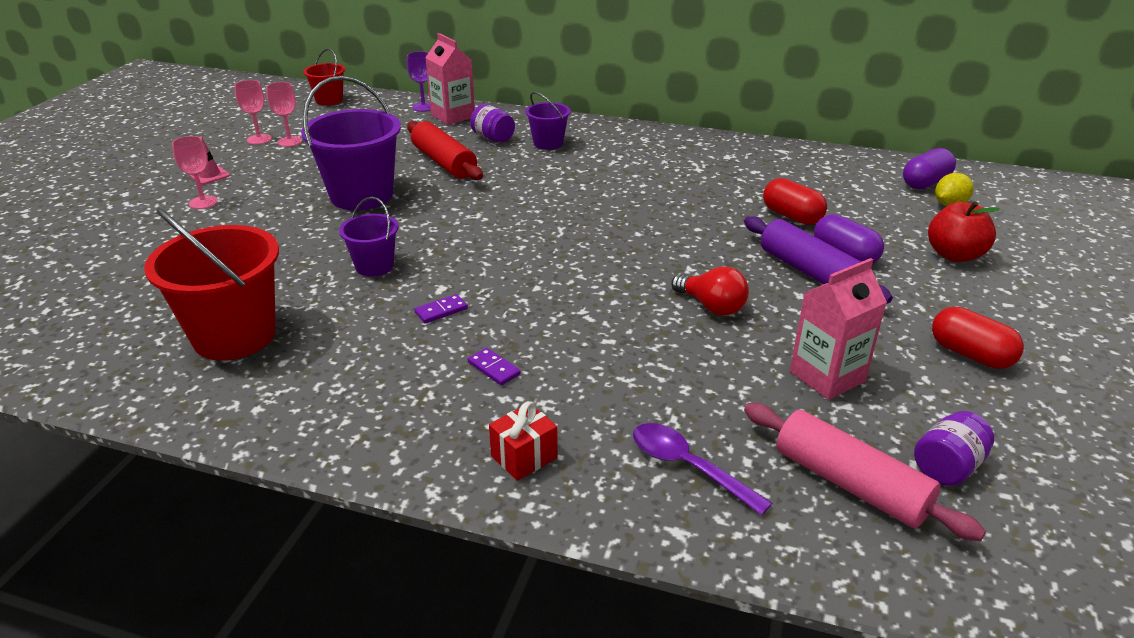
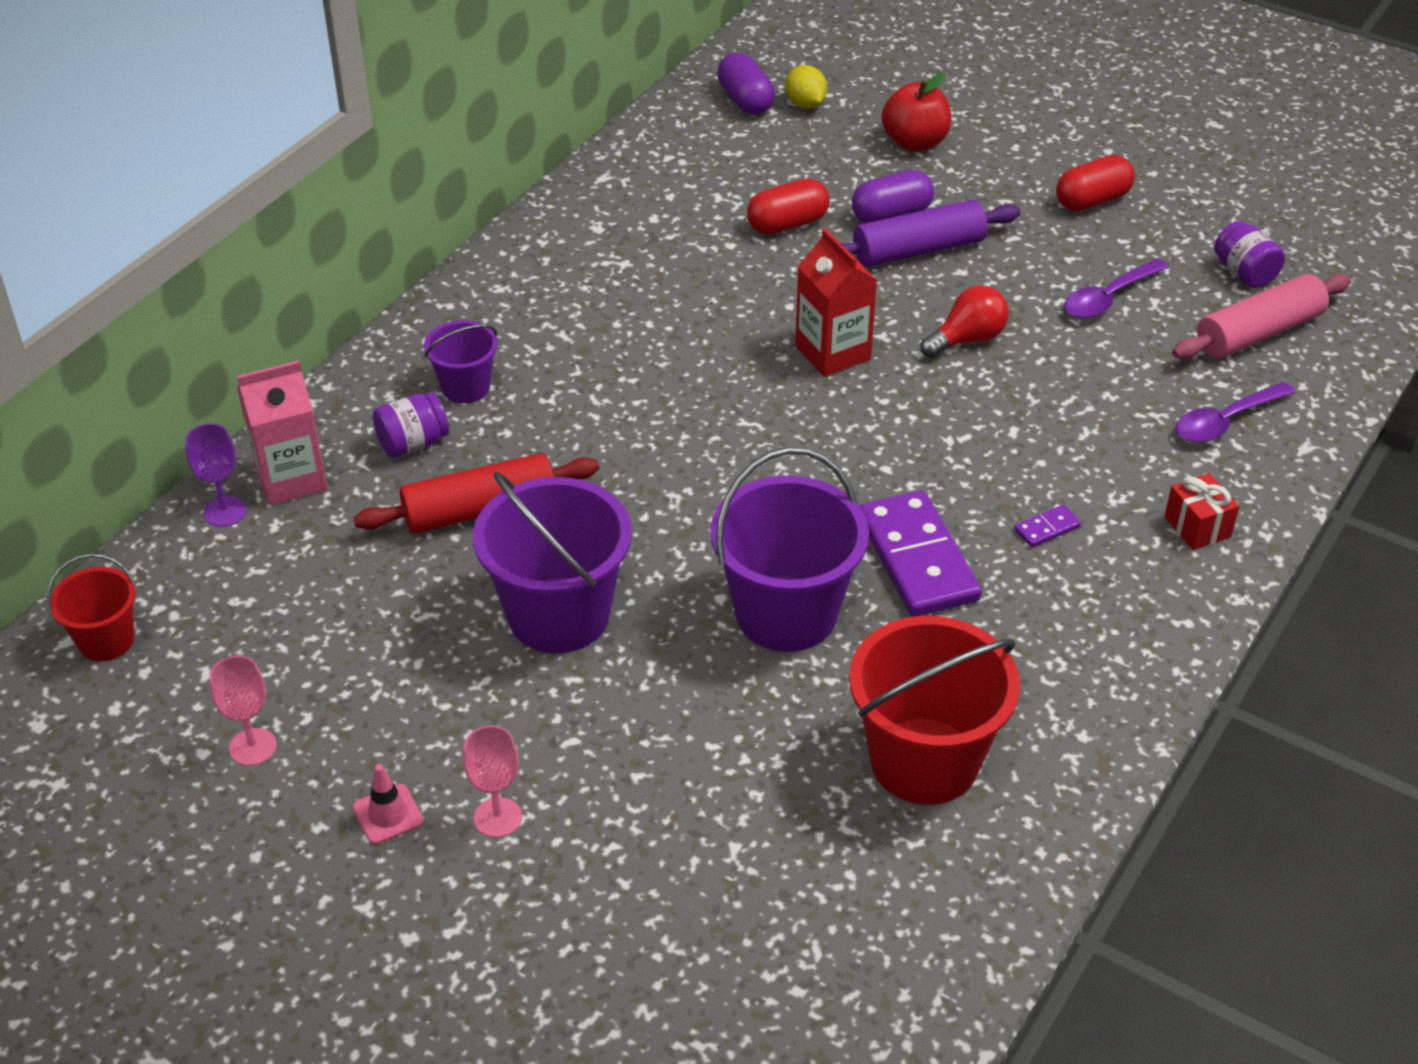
camera: 75 degrees left, 10 degrees up
(289, 141) = (287, 702): pink goblet -> none
(374, 266) = (786, 613): purple bucket -> purple bucket, size x1.87
(441, 311) = (917, 559): purple domino -> purple domino, size x2.40
(655, 251) = (832, 353): none -> red carton
(827, 376) = (1108, 298): pink carton -> purple spoon

